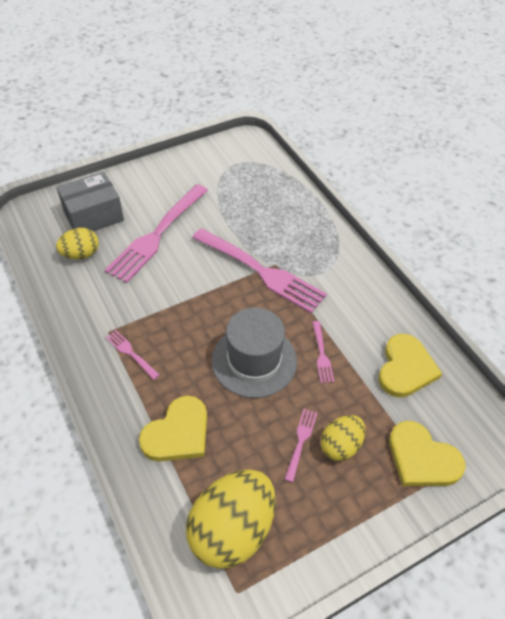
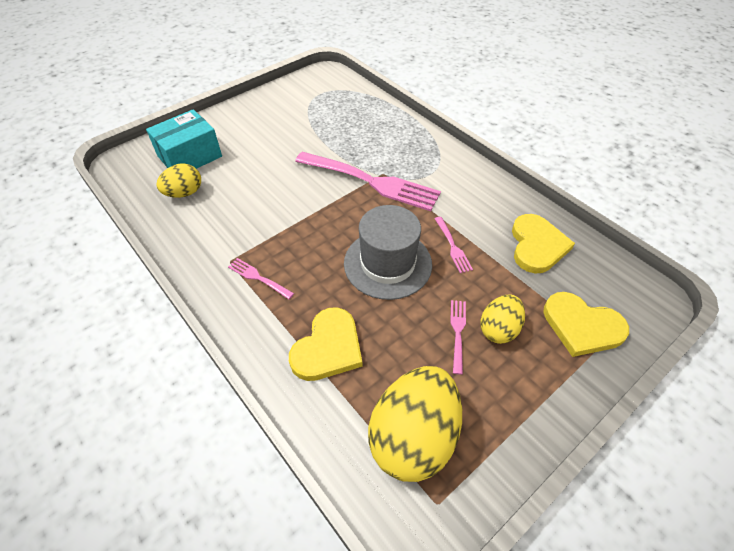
camera: 10 degrees left, 0 degrees up
(93, 216) = (190, 156): grey box -> turquoise box
(157, 234) = (259, 164): pink fork -> none

